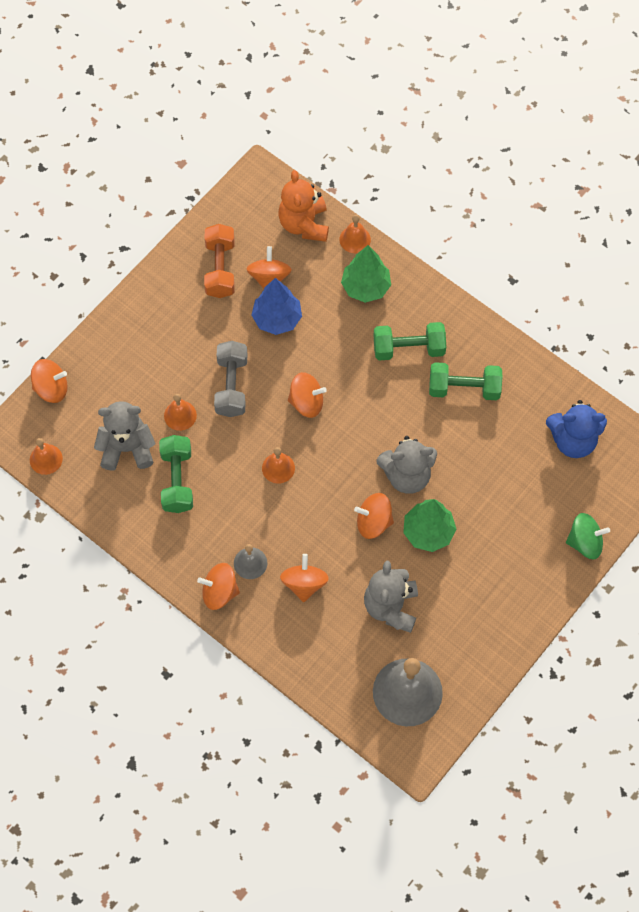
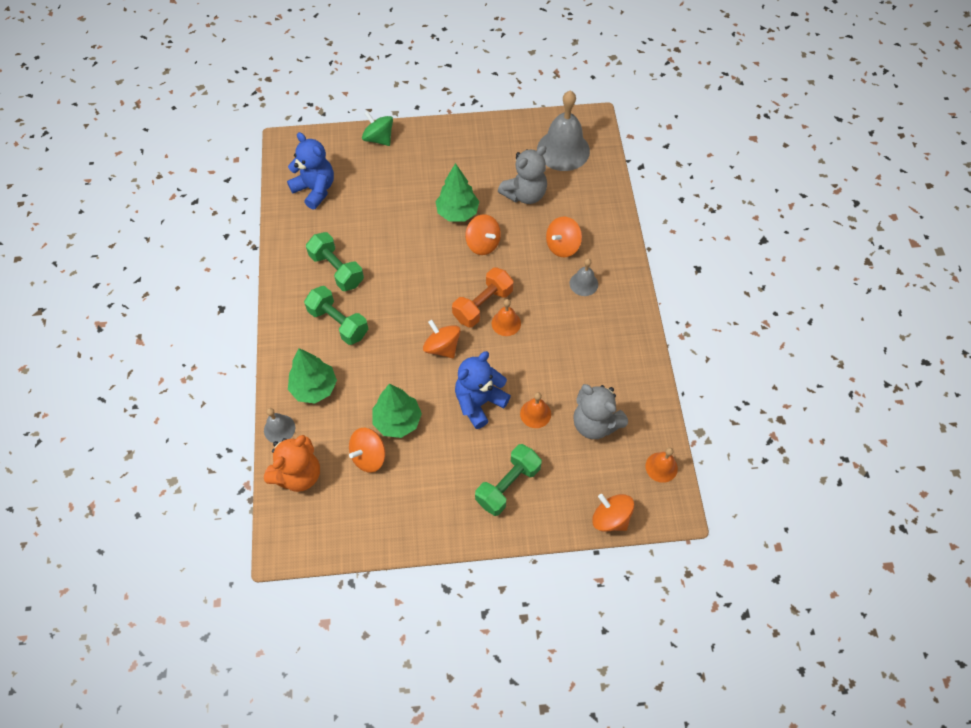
camera: 135 degrees left, 5 degrees down
(177, 480) = (580, 372): green dumbbell -> green dumbbell (508, 485)
(219, 592) = (620, 283): orange spinning top -> none
(220, 269) = (394, 497): orange dumbbell -> orange dumbbell (483, 305)
(231, 386) = (479, 402): grey dumbbell -> blue teddy bear
(277, 319) = (397, 421): blue tree -> green tree
(355, 239) = (279, 429): orange bell -> grey bell
(407, 475) = (432, 252): grey teddy bear -> none

